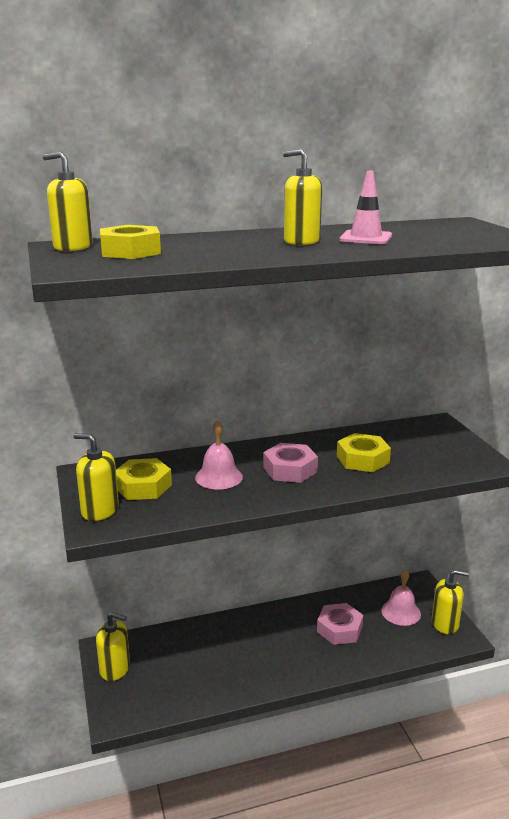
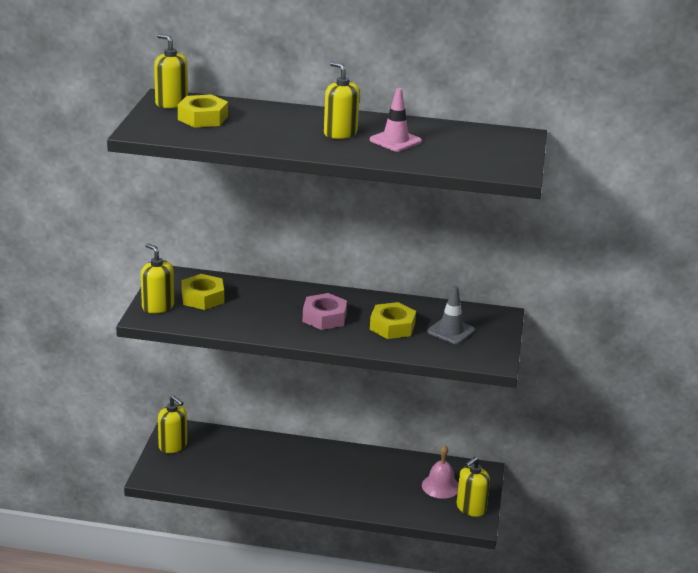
camera: 25 degrees right, 5 degrees up
(219, 477) = (264, 307): pink bell -> none
(339, 629) = (373, 480): pink nut -> none
(417, 448) = (451, 331): none -> grey traffic cone
(445, 624) = (471, 508): yellow soap dispenser -> yellow soap dispenser turned 105 degrees clockwise

